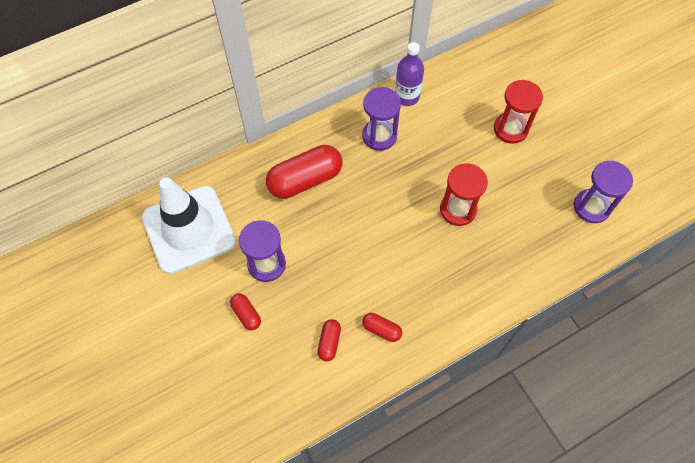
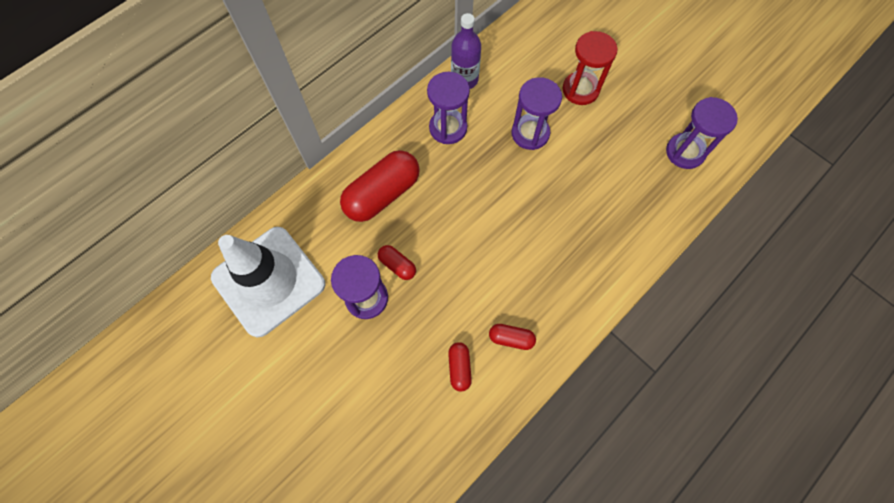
camera: 15 degrees left, 5 degrees up
(246, 314) = (360, 360): red capsule -> red capsule (397, 265)
(452, 157) = (530, 133): none -> purple hourglass
(458, 209) = (552, 187): red hourglass -> none

